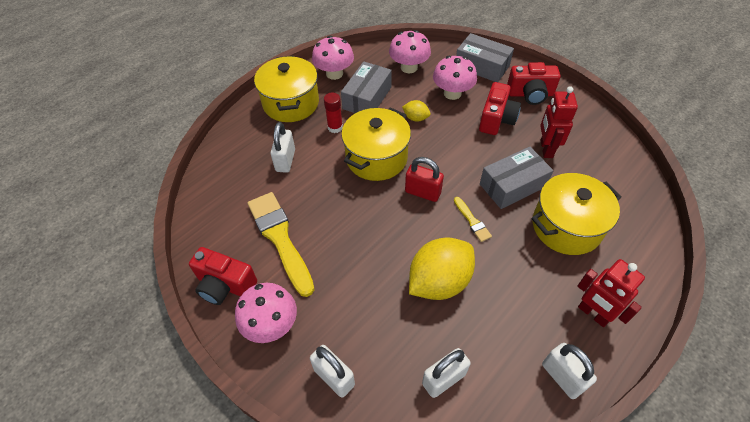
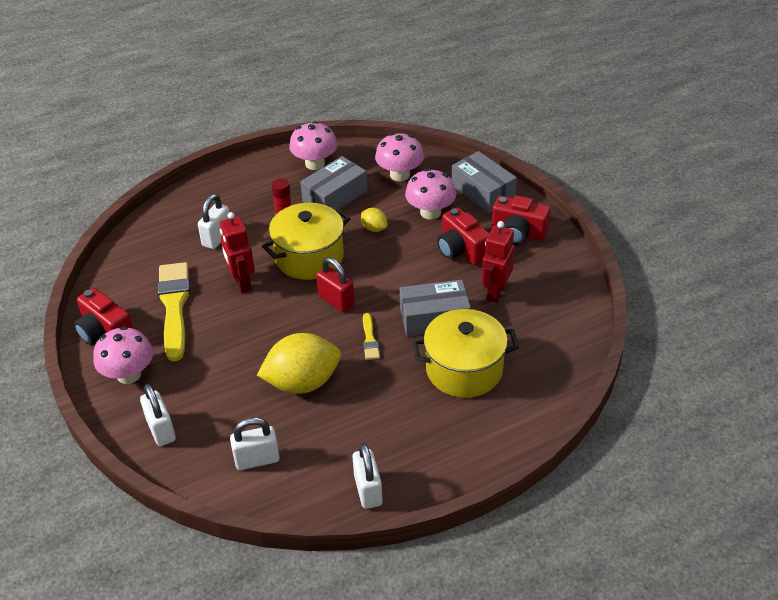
camera: 20 degrees right, 10 degrees down
(291, 103) = (253, 183): yellow pot -> none
(496, 119) = (461, 250): red camera -> red camera turned 105 degrees clockwise
(593, 314) = (435, 450): red robot -> red robot (242, 283)

